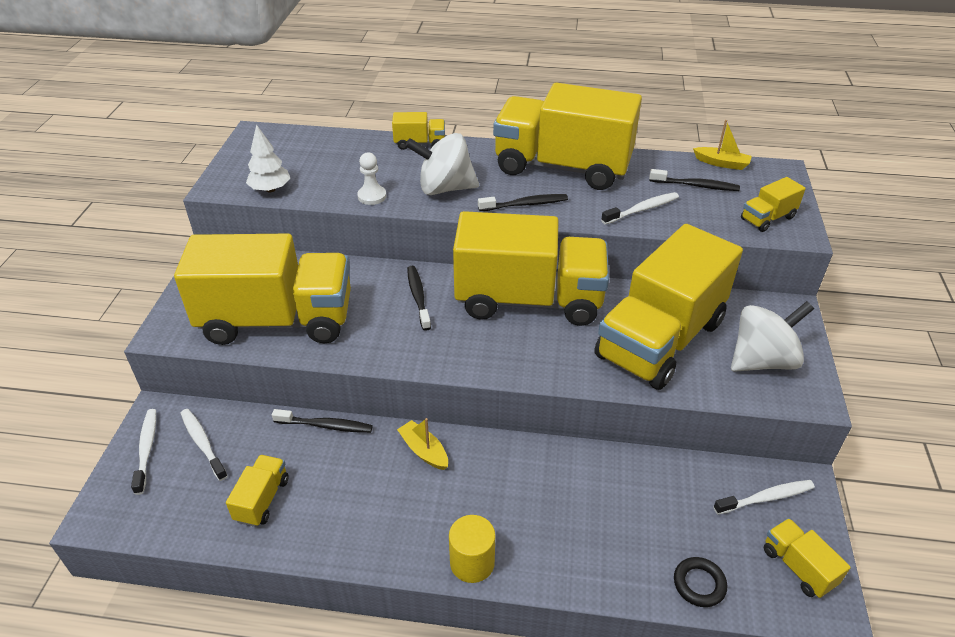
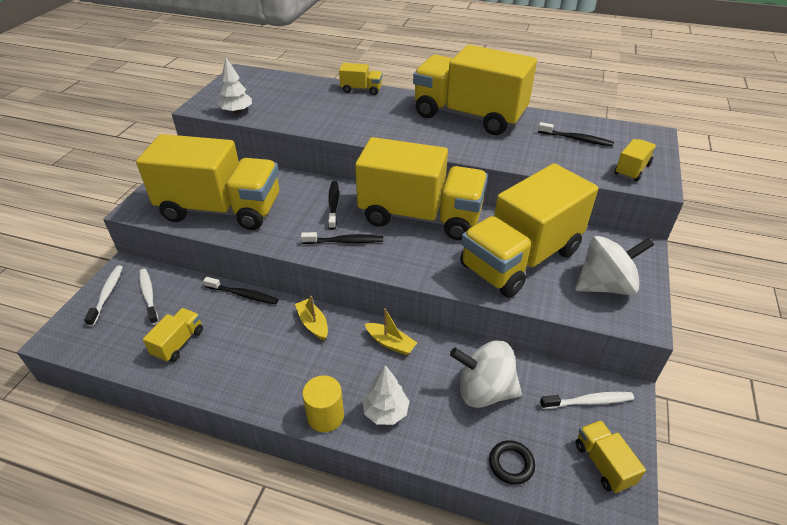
camera: 10 degrees right, 0 degrees up
(372, 196) = (311, 123): white pawn -> none
(444, 188) = (369, 123): white spinning top -> white spinning top (484, 391)
(525, 204) = (430, 140): black toothbrush -> black toothbrush (345, 241)
(541, 546) = (385, 412): none -> white tree
(642, 209) = (525, 153): white toothbrush -> none
(722, 163) = (604, 124): yellow boat -> yellow boat (390, 343)
(767, 218) = (632, 170): yellow truck -> yellow truck turned 150 degrees clockwise

